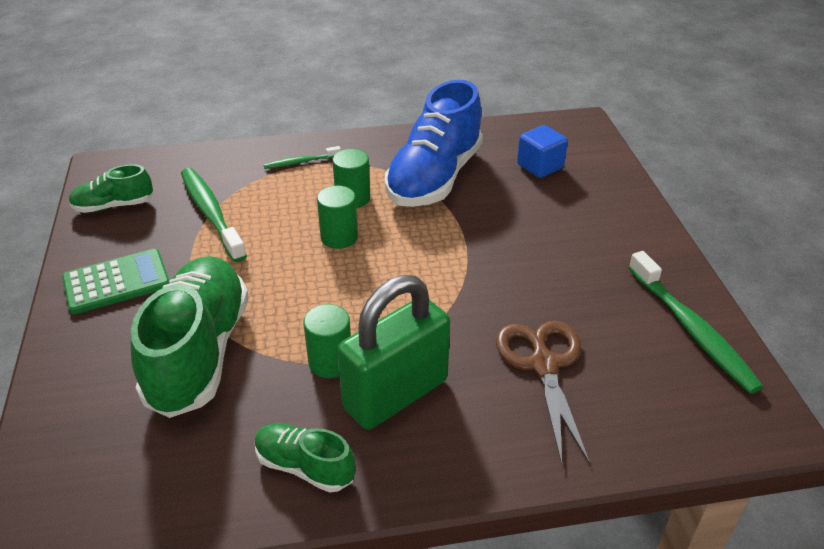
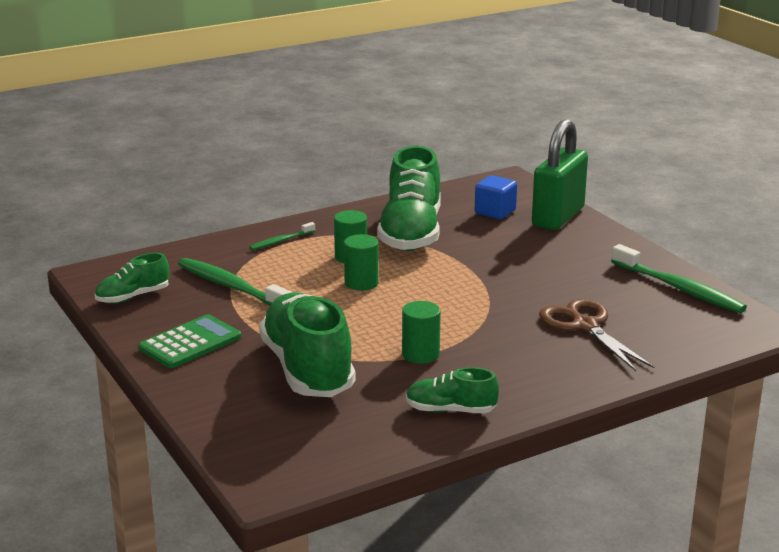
camera: 20 degrees left, 15 degrees down
(395, 394) = (486, 362): green padlock -> green padlock (558, 217)
(434, 178) = (411, 233): blue shoe -> green shoe

